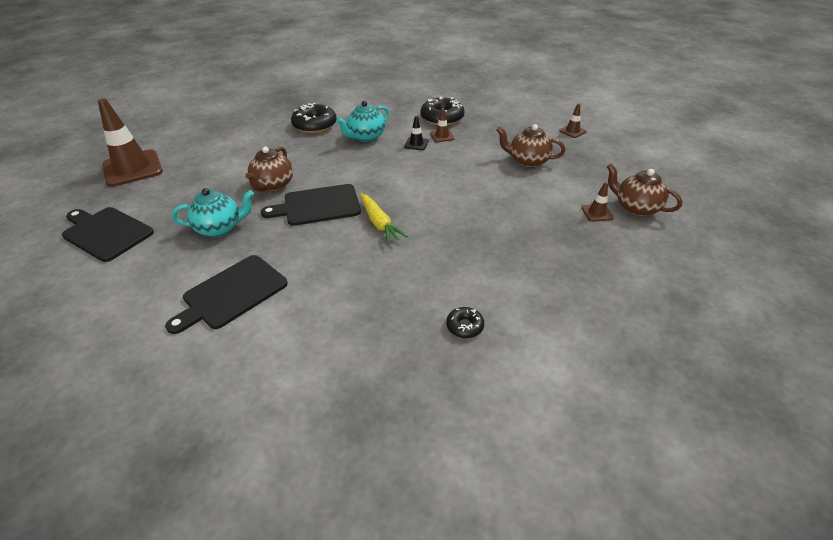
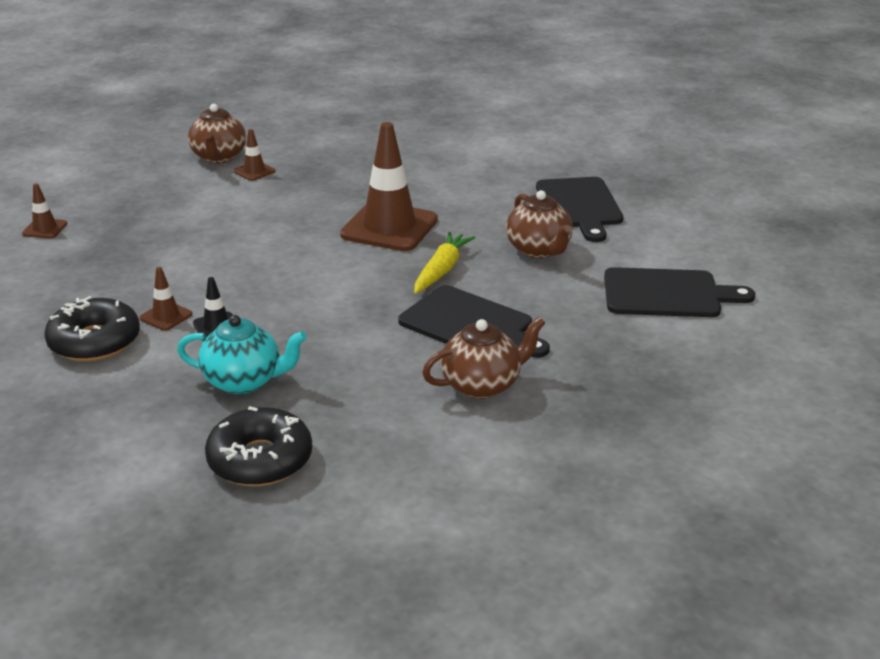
camera: 130 degrees left, 10 degrees down
(106, 232) = (768, 450): black cutting board -> black cutting board (579, 206)
(132, 168) = (656, 570): brown traffic cone -> brown traffic cone (389, 227)
(220, 228) = (614, 366): turquoise teapot -> none
(464, 326) = (511, 180): black donut -> none
(527, 161) = (176, 233): brown teapot -> brown teapot (539, 250)

